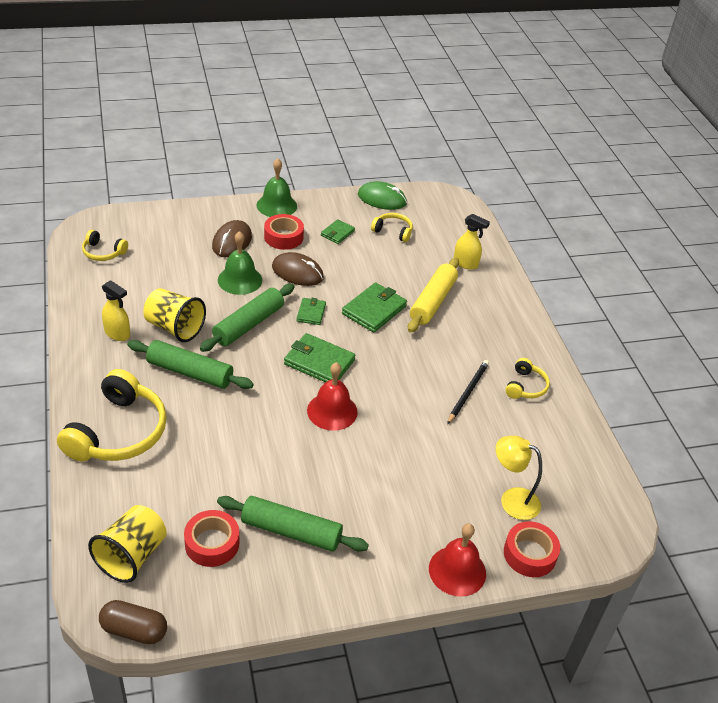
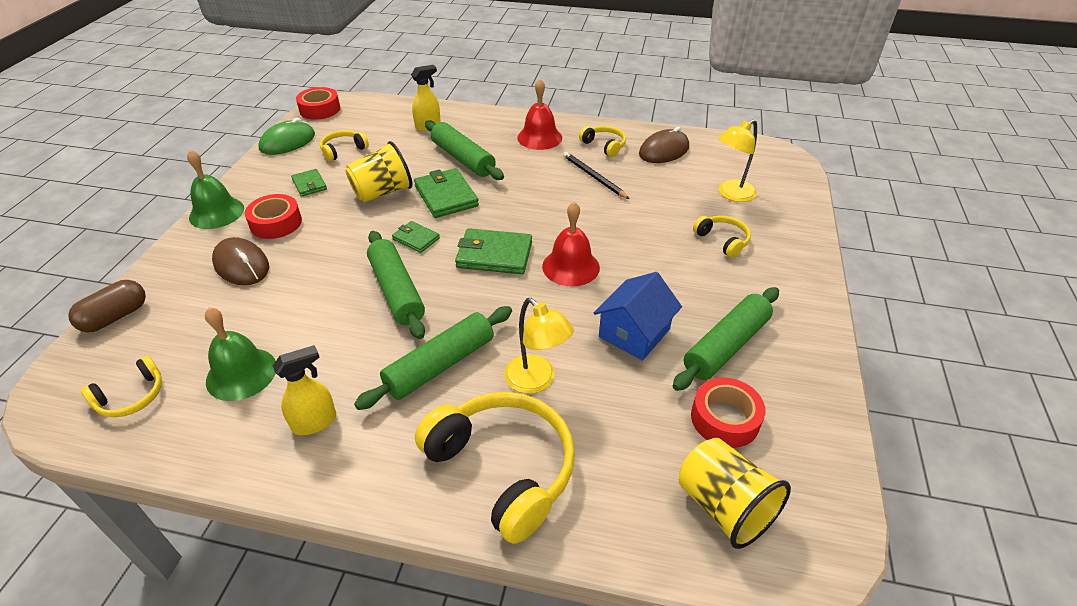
camera: 60 degrees left, 0 degrees up
(134, 630) = (843, 534): brown capsule -> brown capsule (115, 317)
(174, 328) = (350, 359): yellow cup -> yellow cup (382, 192)
(199, 426) = (536, 381): none -> yellow lamp
(240, 280) = (315, 277): green bell -> green bell (241, 373)
(276, 469) = (634, 333): none -> blue house
(297, 272) = (344, 230): brown mouse -> brown mouse (664, 151)
(319, 362) = (494, 255): green wallet -> green wallet turned 45 degrees clockwise
(431, 505) = (722, 240): none -> yellow headphones
(433, 301) = (463, 159): yellow rolling pin -> green rolling pin
(457, 571) = (803, 249): red bell -> red bell (539, 137)
(529, 554) = (793, 205): red tape -> red tape (320, 109)

